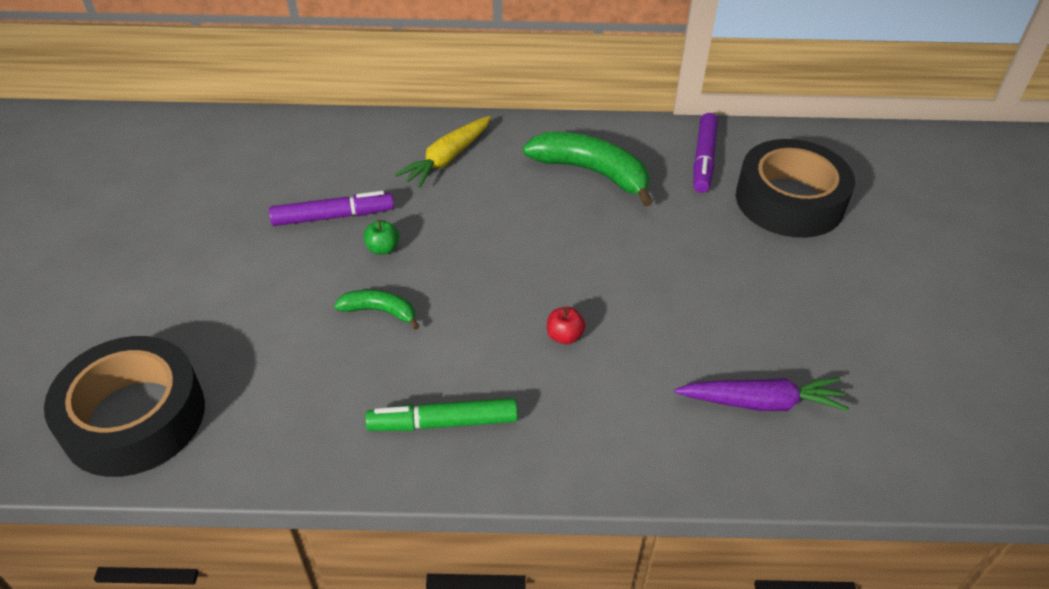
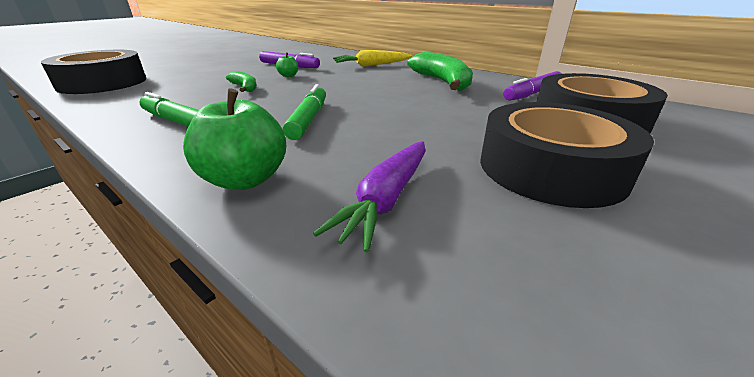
camera: 40 degrees right, 15 degrees down
(564, 336) = (309, 119): red apple -> green marker
(645, 450) = (245, 179): none -> green apple
(761, 402) = (387, 199): purple carrot -> purple carrot turned 75 degrees clockwise
(819, 298) = (550, 168): none -> black tape

